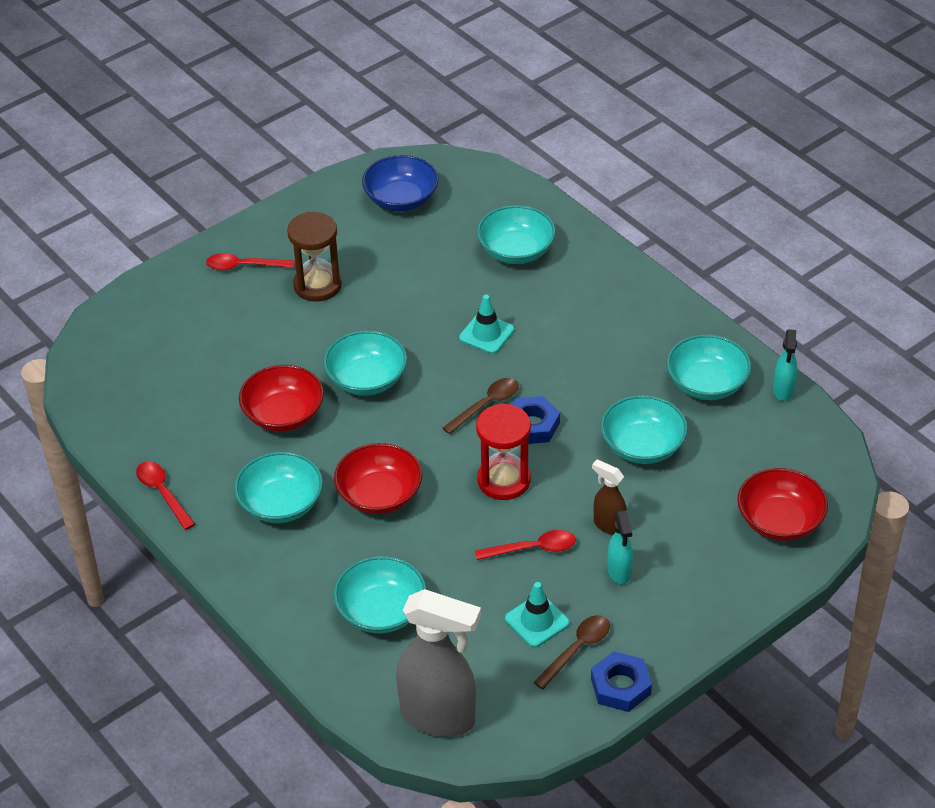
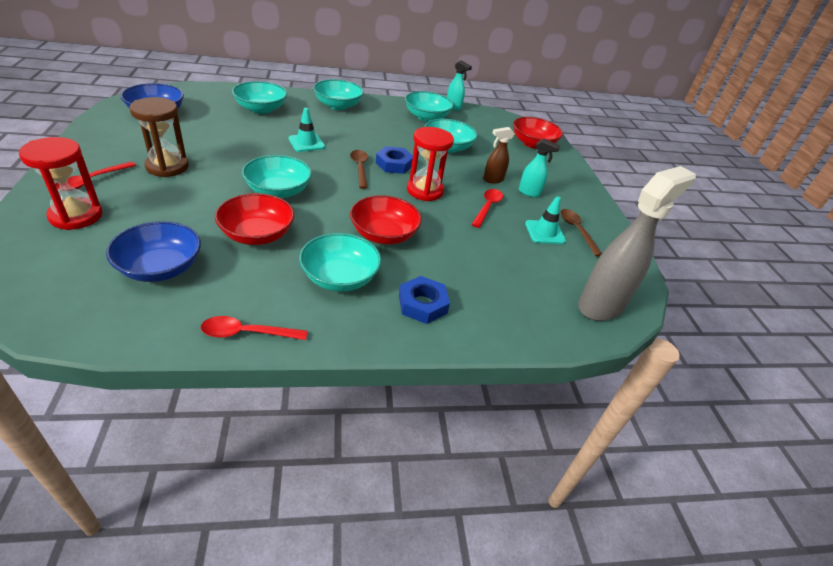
camera: 65 degrees left, 5 degrees down
(183, 394) = (161, 268): none -> blue bowl
(192, 301) = (76, 216): none -> red hourglass
(381, 611) = (488, 284): turquoise bowl -> turquoise bowl (338, 105)
(620, 686) = (613, 231): blue nut -> blue nut (422, 304)

